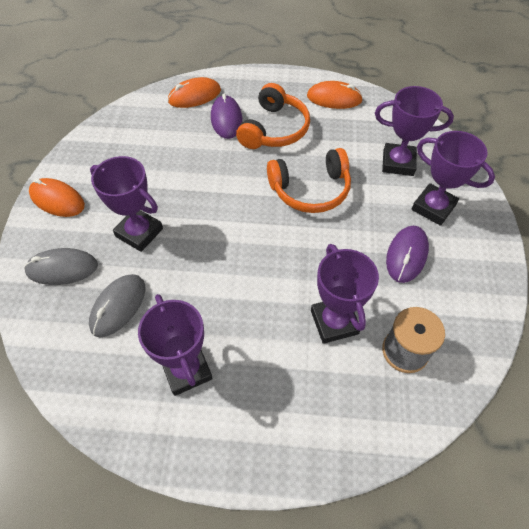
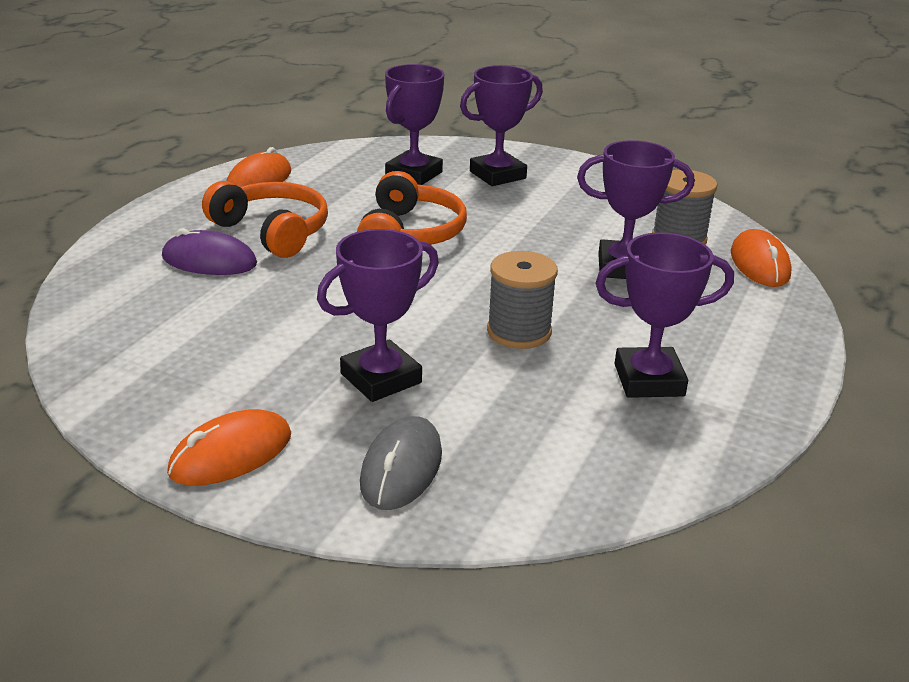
camera: 70 degrees left, 25 degrees down
(118, 306) = (514, 420): grey mouse -> none
(194, 96) = (121, 275): orange mouse -> orange mouse (759, 264)
(215, 282) = (519, 331): none -> grey spool
(406, 255) = (554, 205): purple mouse -> none

